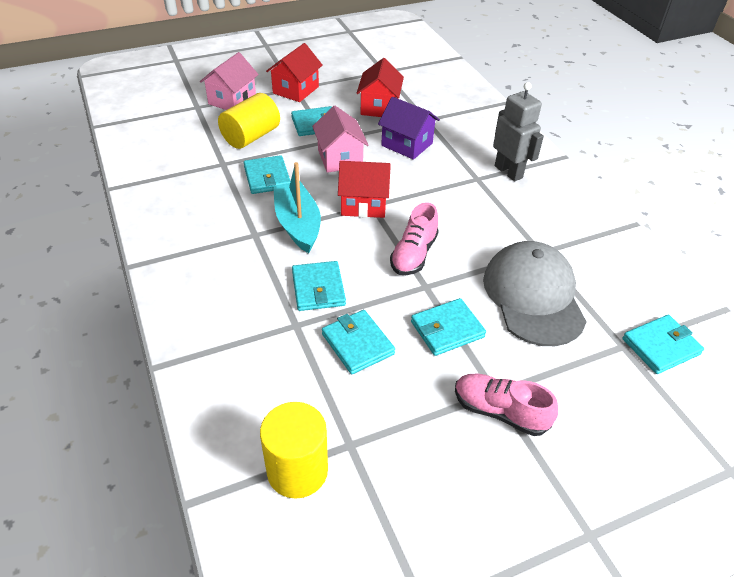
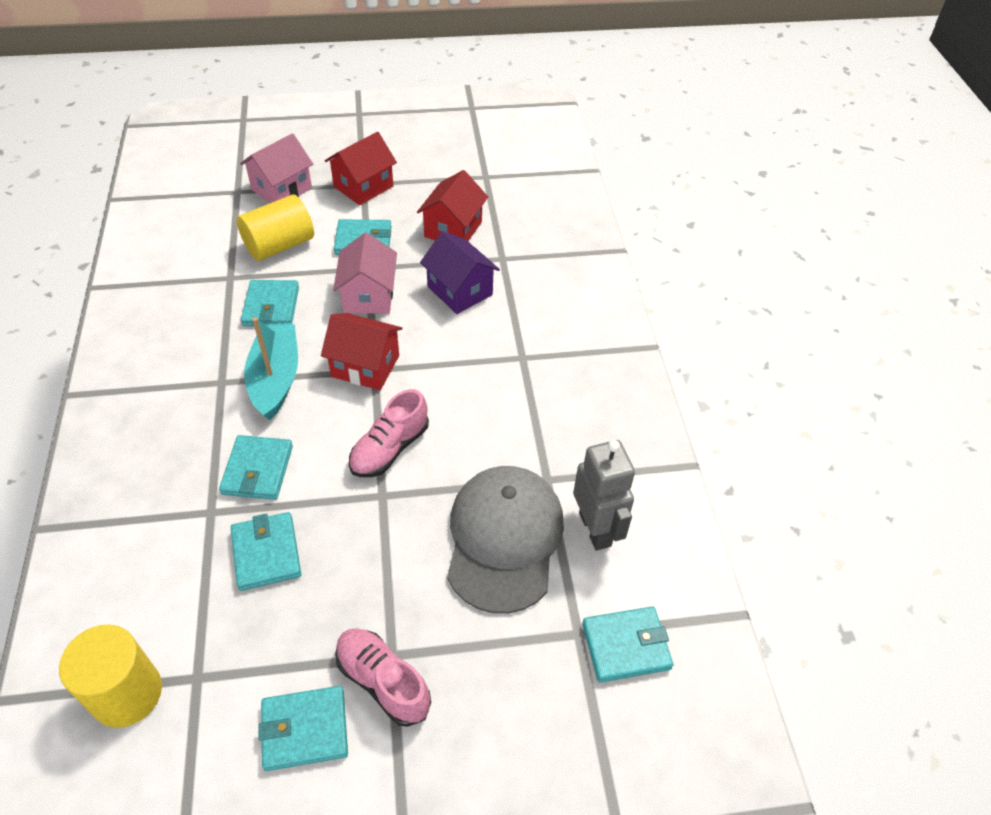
camera: 15 degrees right, 5 degrees up
(447, 329) = (377, 559): turquoise wallet -> turquoise wallet (305, 729)
(508, 172) = (567, 355): grey robot -> grey robot (595, 529)

